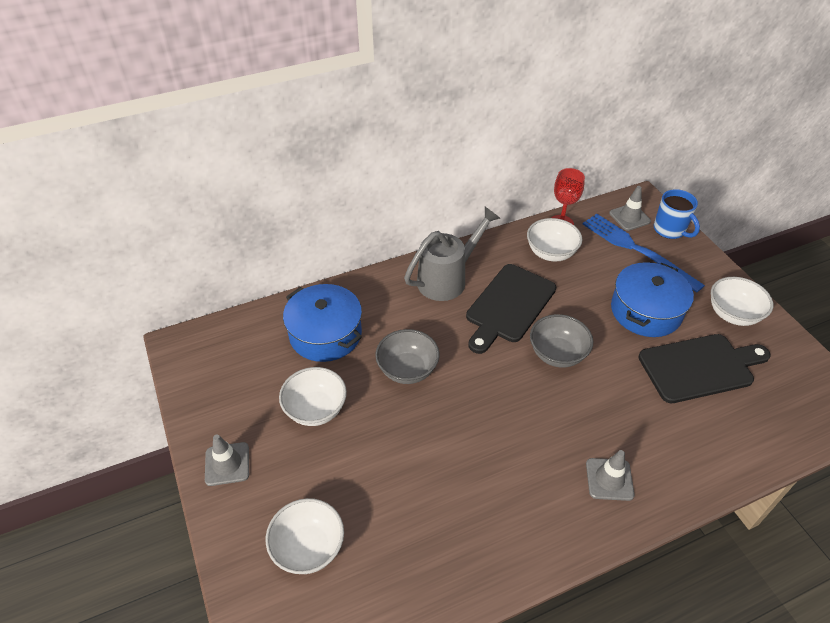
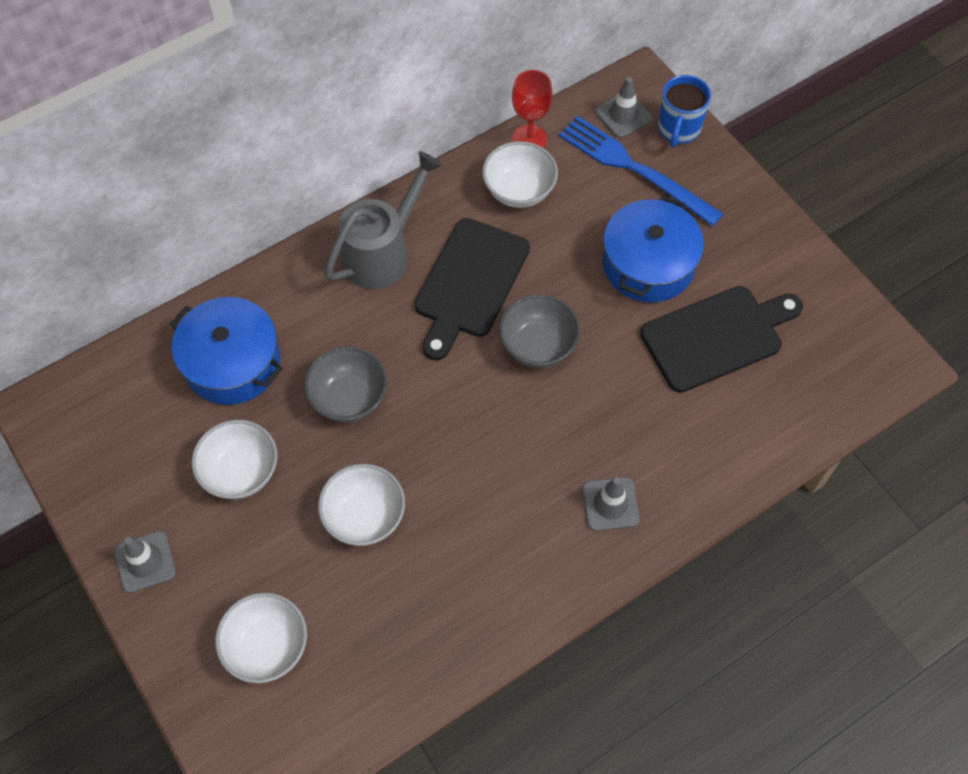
camera: 10 degrees left, 15 degrees up
(670, 230) = (678, 129): blue mug -> blue mug turned 60 degrees clockwise
(733, 314) = (759, 252): white bowl -> white bowl (364, 516)

